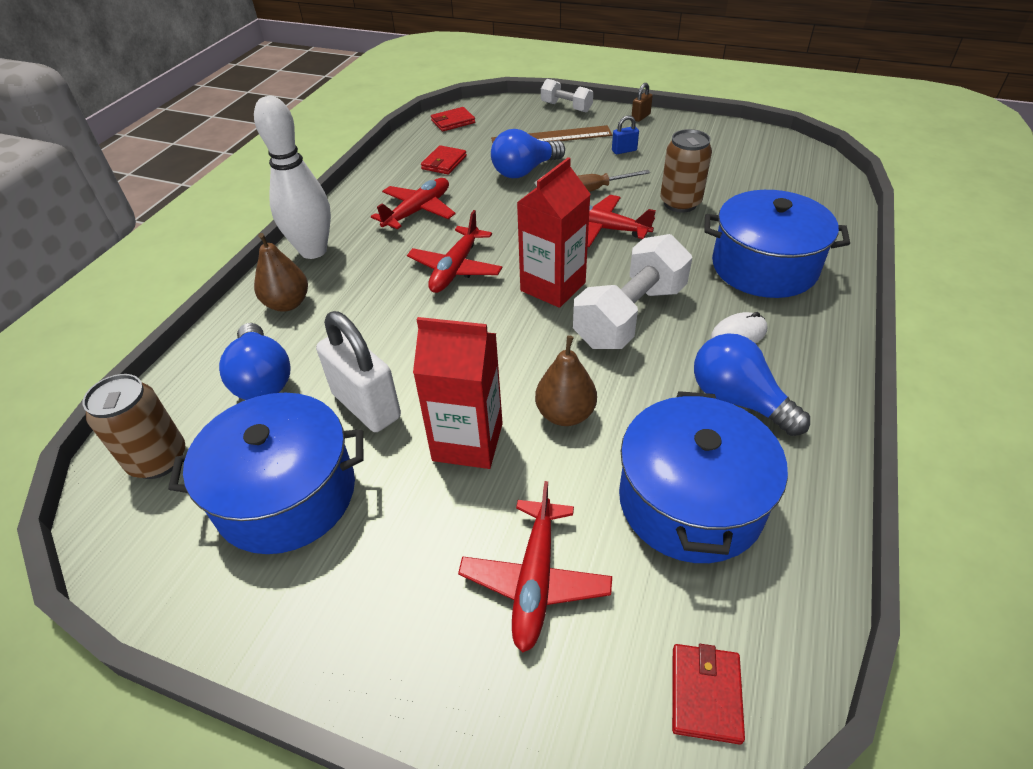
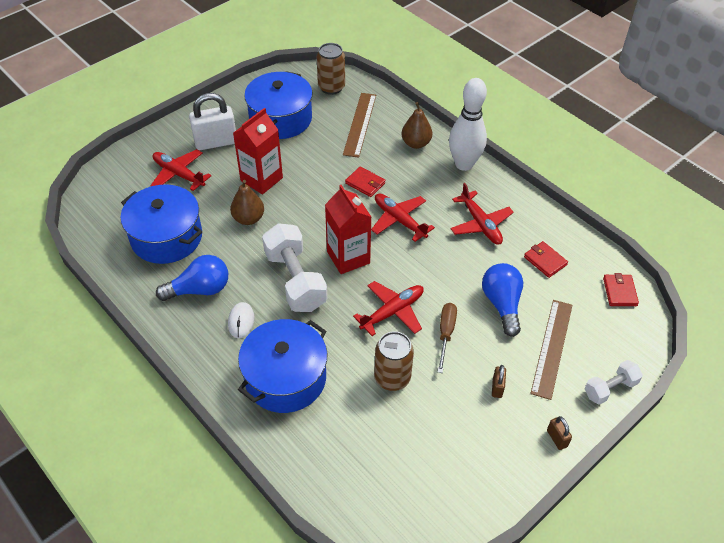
camera: 115 degrees right, 5 degrees up
(262, 378) = (359, 124): blue light bulb -> brown ruler
(366, 406) = (312, 153): white padlock -> white padlock (216, 142)
(624, 150) = (497, 387): blue padlock -> brown padlock
(705, 694) = (100, 199): red wallet -> red wallet (365, 183)

